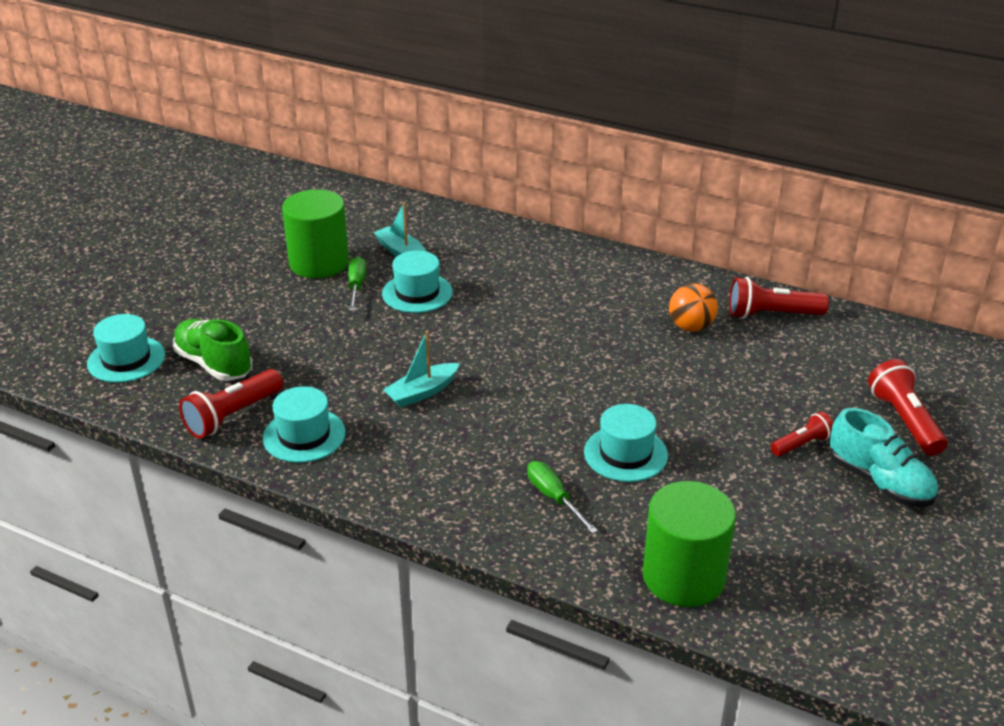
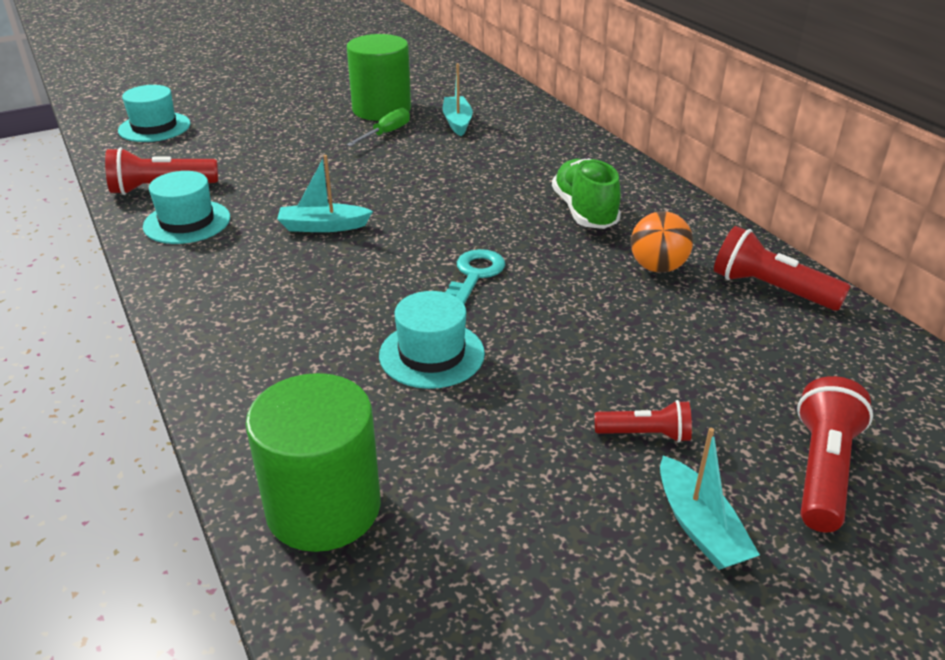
camera: 35 degrees right, 0 degrees up
(214, 364) = (204, 150): green shoe -> green shoe (584, 211)
(417, 293) = (428, 153): turquoise hat -> none
(554, 498) = (307, 362): green screwdriver -> none
(582, 384) = (474, 275): none -> turquoise key
(879, 482) = (699, 527): turquoise shoe -> turquoise boat

